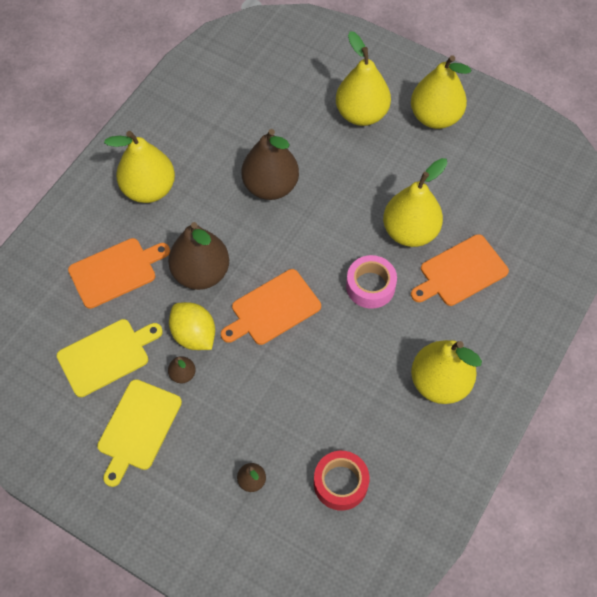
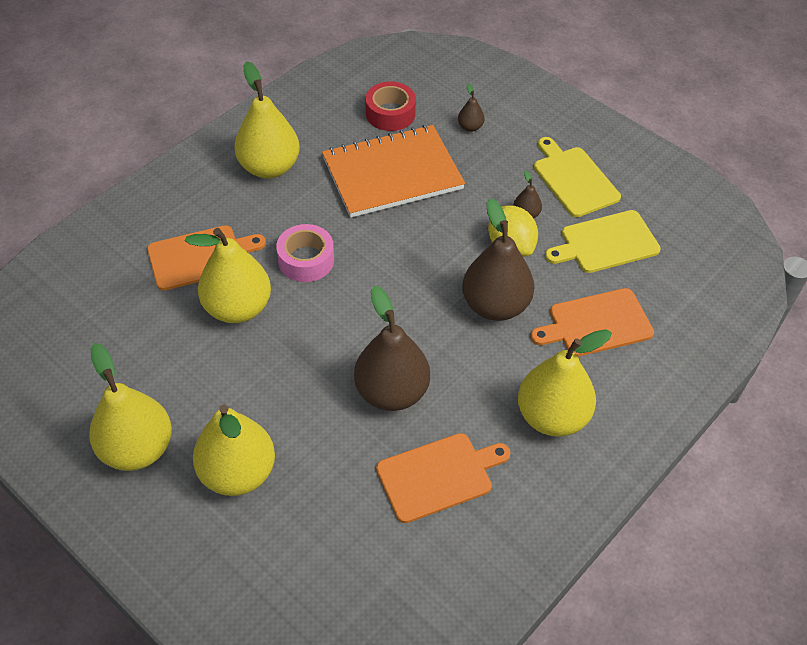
camera: 170 degrees left, 10 degrees down
(138, 428) = (573, 179): yellow cutting board -> yellow cutting board turned 60 degrees counterclockwise
(273, 309) = (420, 256): orange cutting board -> orange cutting board (438, 476)
(319, 399) = (392, 174): none -> orange notebook

